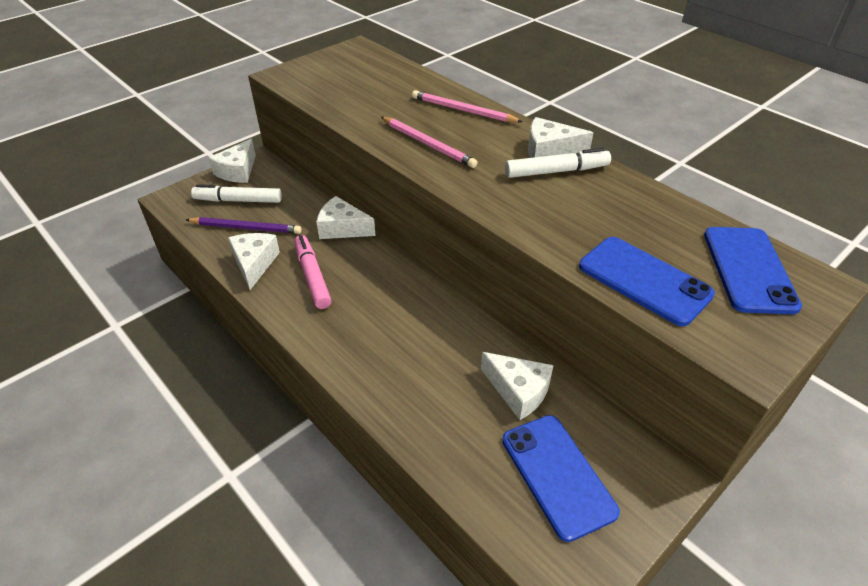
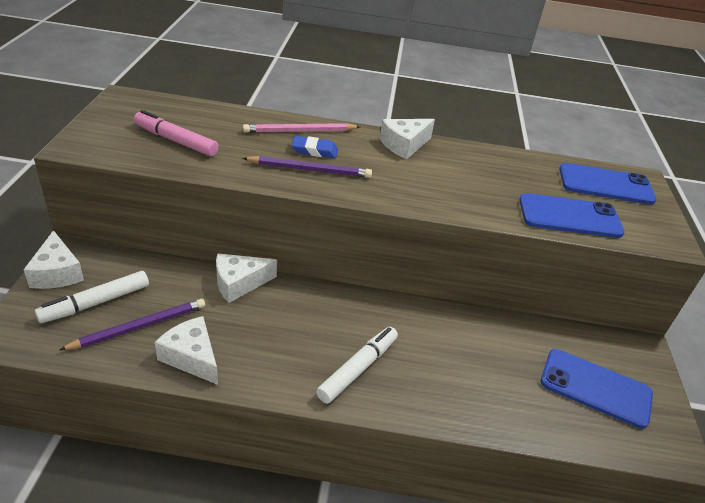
camera: 45 degrees left, 5 degrees down
(312, 276) = (263, 340): pink marker -> pink marker (176, 141)
(428, 144) = (310, 170): pink pencil -> purple pencil
(454, 130) = (314, 150): none -> blue eraser
(518, 391) = (513, 345): white cheese -> none
(556, 171) = (428, 159): white marker -> white marker (358, 369)
(749, 269) = (605, 184): blue phone -> blue phone turned 45 degrees counterclockwise

